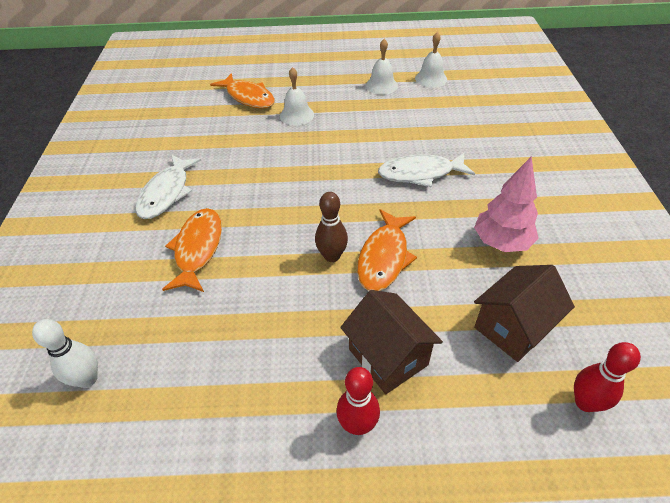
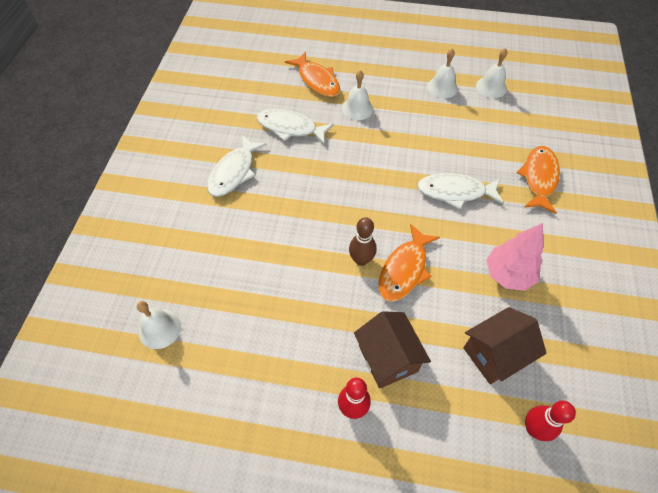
camera: 10 degrees right, 10 degrees up
(88, 379) = (159, 329): white bowling pin -> white bell
(198, 249) = (253, 232): orange fish -> orange fish (539, 178)
(226, 142) = (290, 128): none -> white fish

